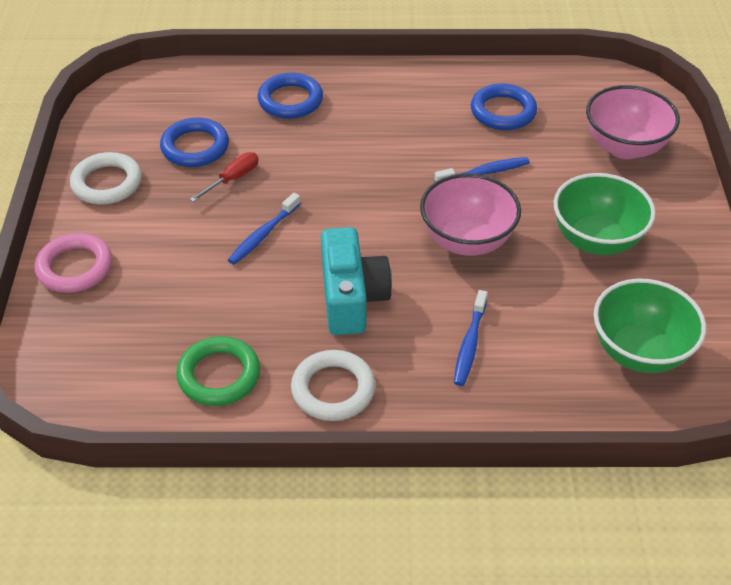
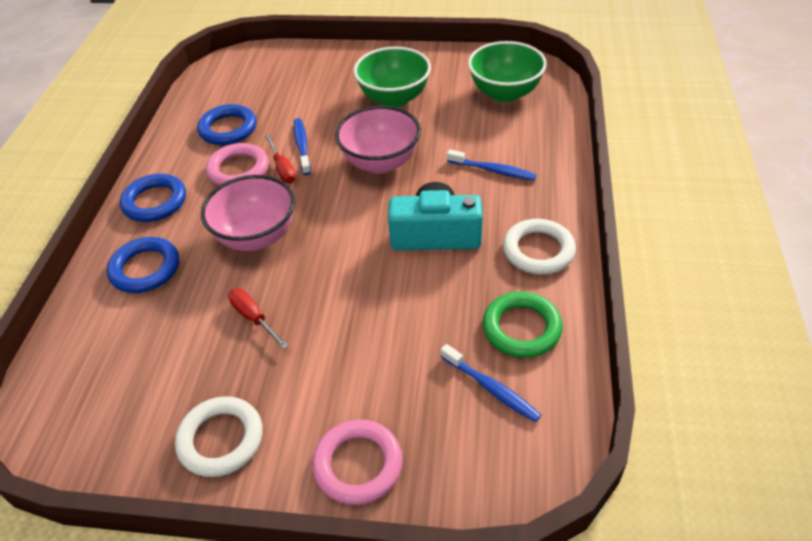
camera: 80 degrees left, 0 degrees up
(195, 147) = (189, 352): blue ring -> blue ring (155, 202)
(263, 235) = (343, 294): blue toothbrush -> blue toothbrush (491, 388)
(436, 132) = (238, 170): none -> pink ring
(442, 164) = (283, 169): none -> red screwdriver
(625, 147) = (297, 73): pink bowl -> pink bowl (256, 237)

